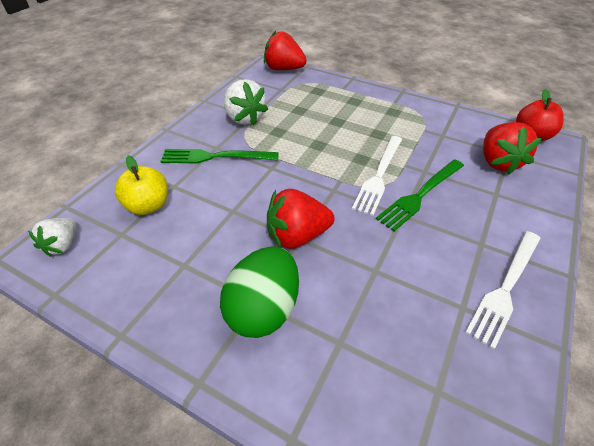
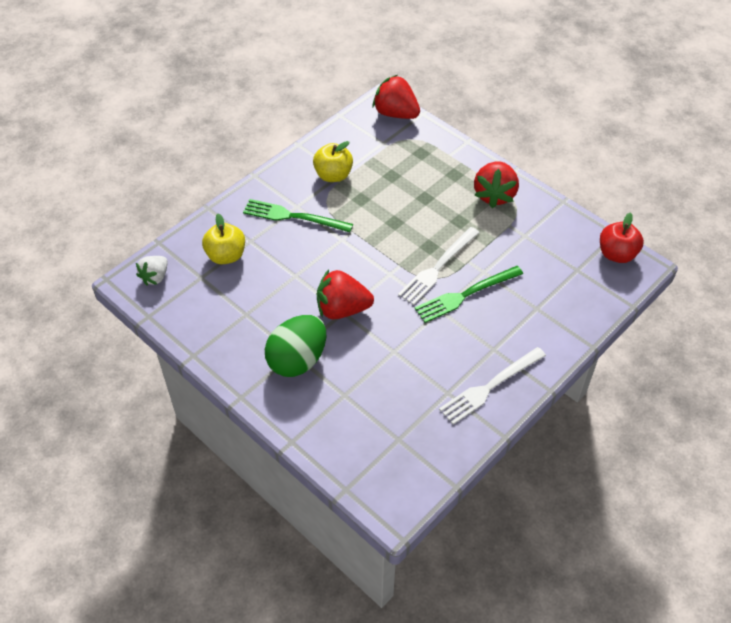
camera: 15 degrees right, 5 degrees up
(244, 118) = (333, 175): white strawberry -> yellow apple
(498, 162) = (561, 277): red strawberry -> red strawberry (494, 195)

